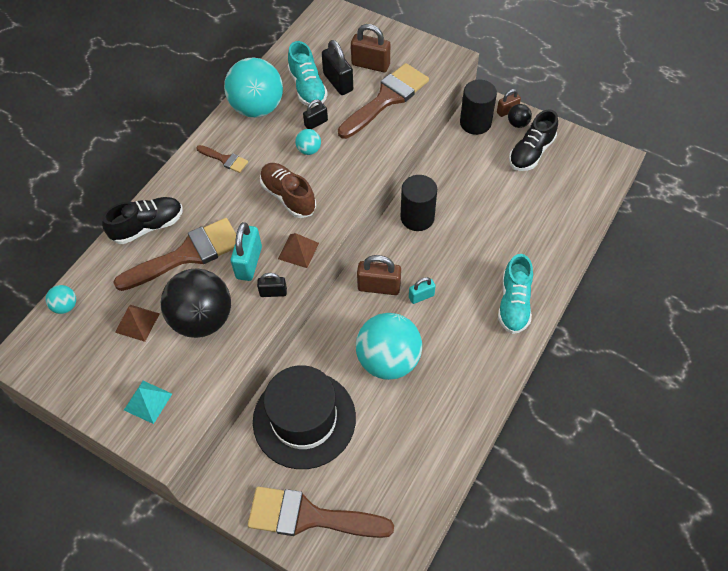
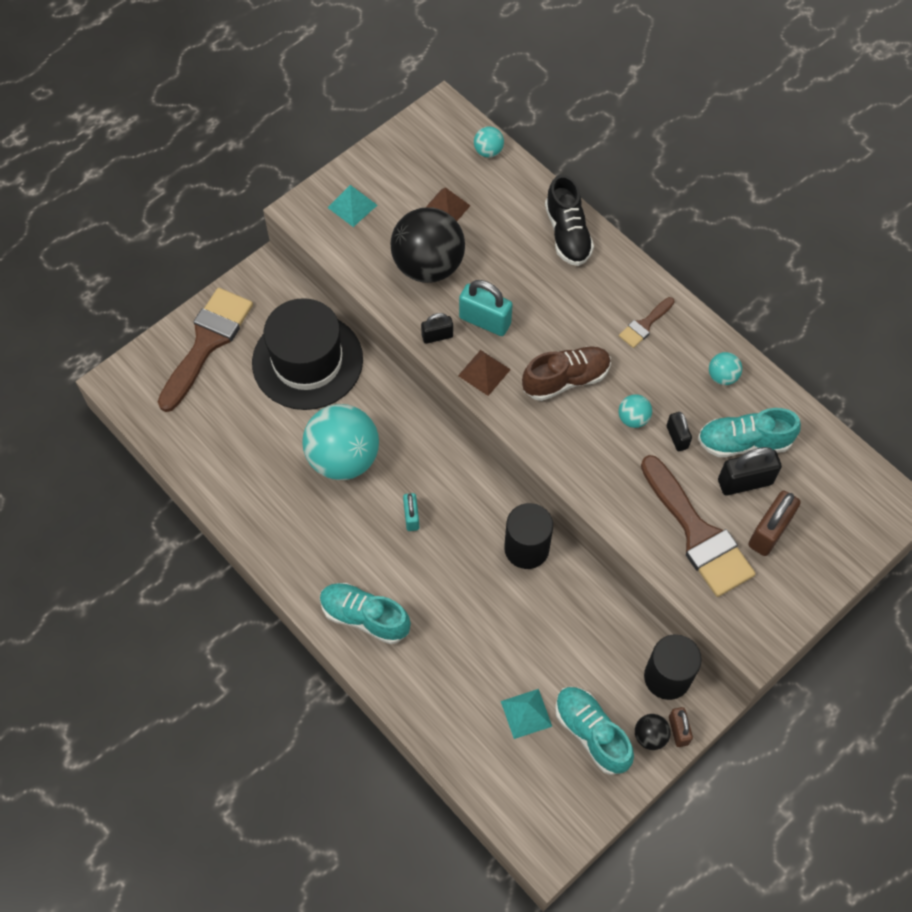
camera: 105 degrees right, 5 degrees up
(187, 254) = (516, 265): brown brush -> none
(257, 108) = (722, 376): turquoise ball -> turquoise ball, size x0.43
(273, 292) = (437, 336): black padlock -> black padlock turned 60 degrees clockwise
(379, 287) = (440, 475): brown padlock -> none
(531, 152) = (592, 733): black shoe -> turquoise shoe
(536, 189) = (526, 713): none -> turquoise pyramid

